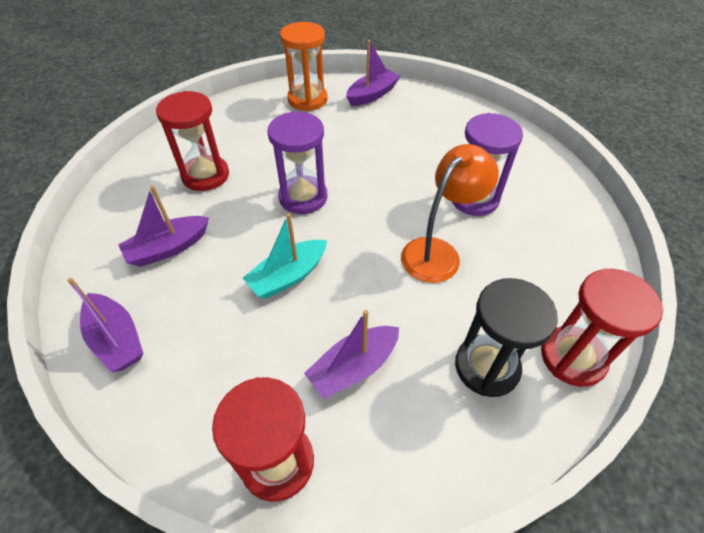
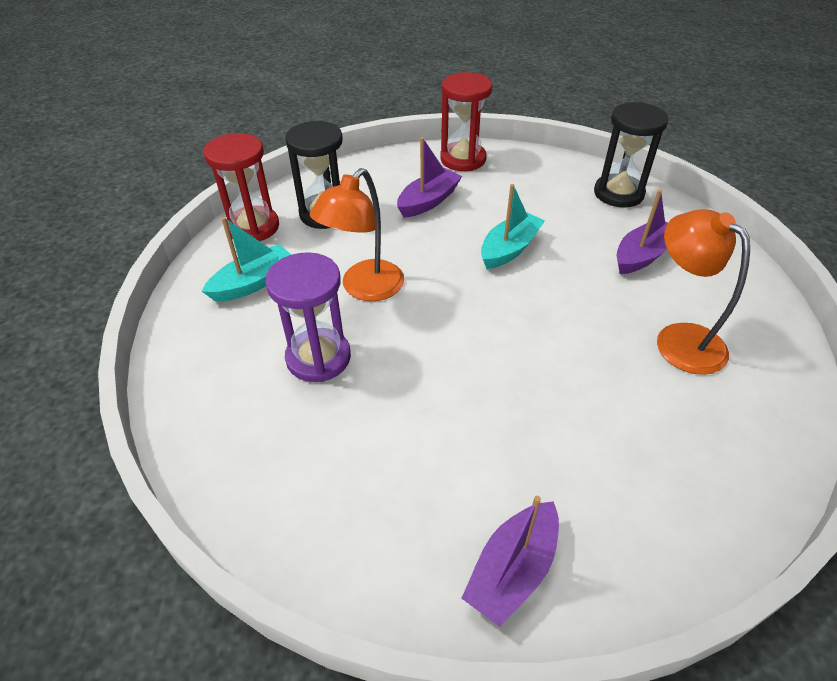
camera: 170 degrees right, 5 degrees down
(117, 339) = (618, 193): purple boat -> black hourglass
(205, 175) = (679, 339): red hourglass -> orange lamp
(303, 197) = (537, 328): purple hourglass -> none
(307, 99) = (635, 528): orange hourglass -> none
(546, 275) = (253, 283): none -> turquoise boat

